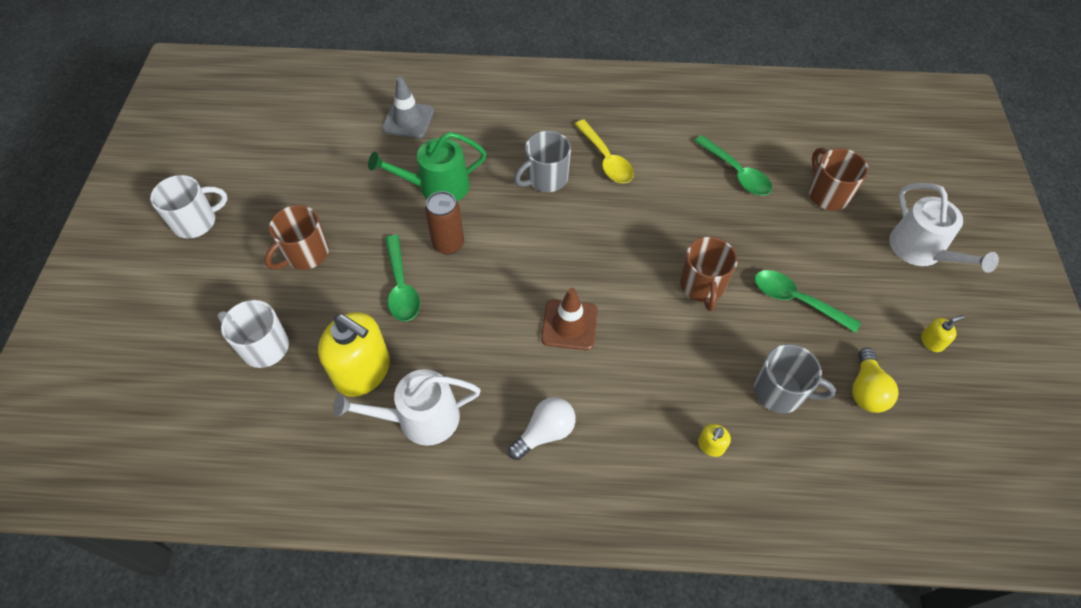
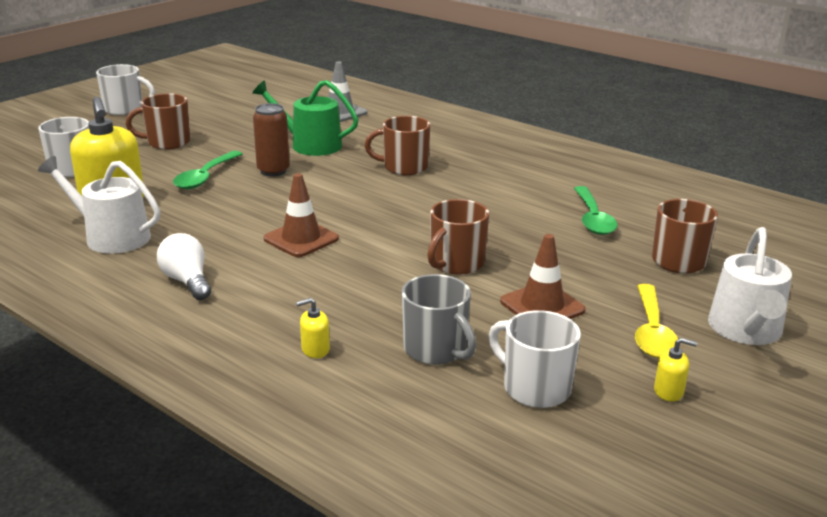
camera: 35 degrees right, 30 degrees down
(545, 433) = (187, 281): white light bulb -> white light bulb turned 120 degrees counterclockwise
(546, 178) = (404, 167): grey mug -> brown mug
(606, 159) = (473, 174): yellow spoon -> yellow spoon (652, 331)
(796, 300) = (542, 306): green spoon -> brown traffic cone
(866, 390) = (535, 388): yellow light bulb -> white mug

